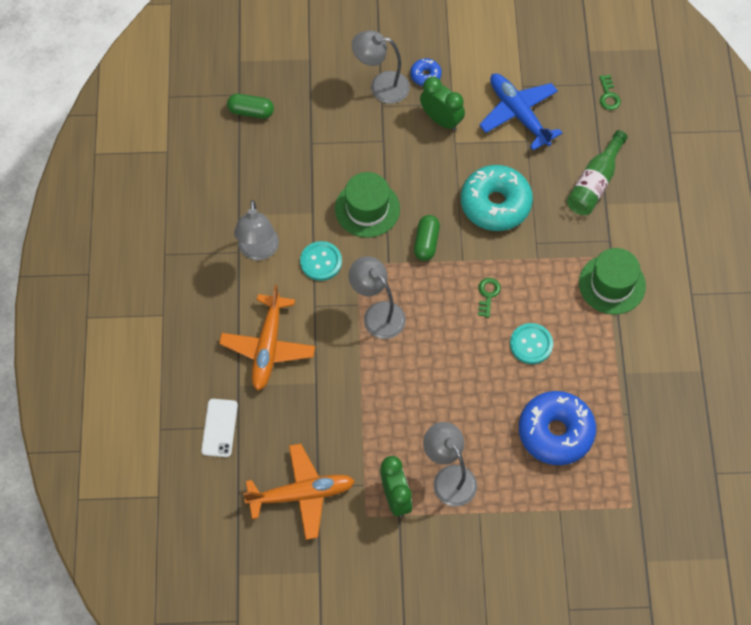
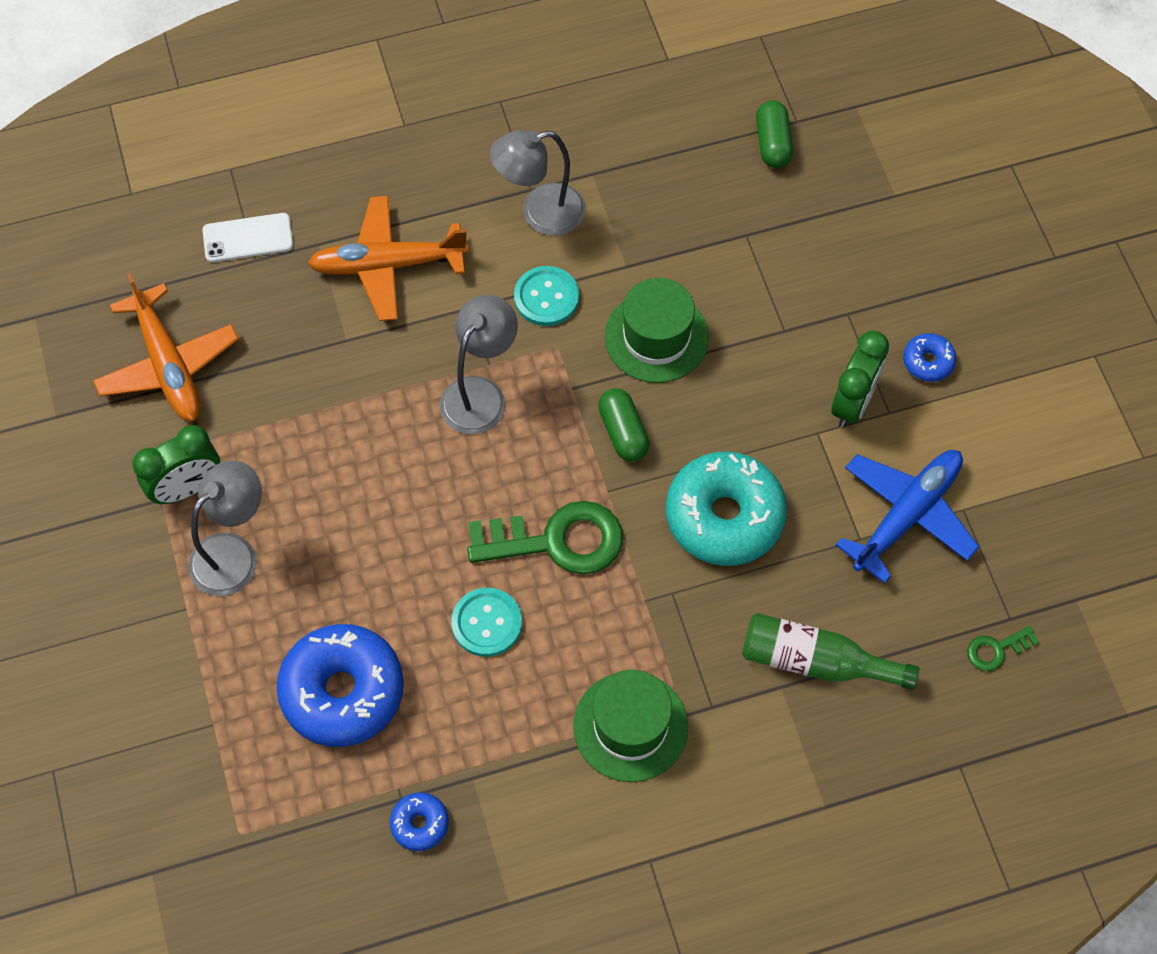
camera: 75 degrees right, 0 degrees up
(381, 86) = (883, 304): grey lamp -> none
(426, 242) = (623, 432): green capsule -> green capsule turned 75 degrees clockwise
(488, 295) = (557, 541): green key -> green key, size x2.17
(646, 407) = (420, 824): none -> blue donut

